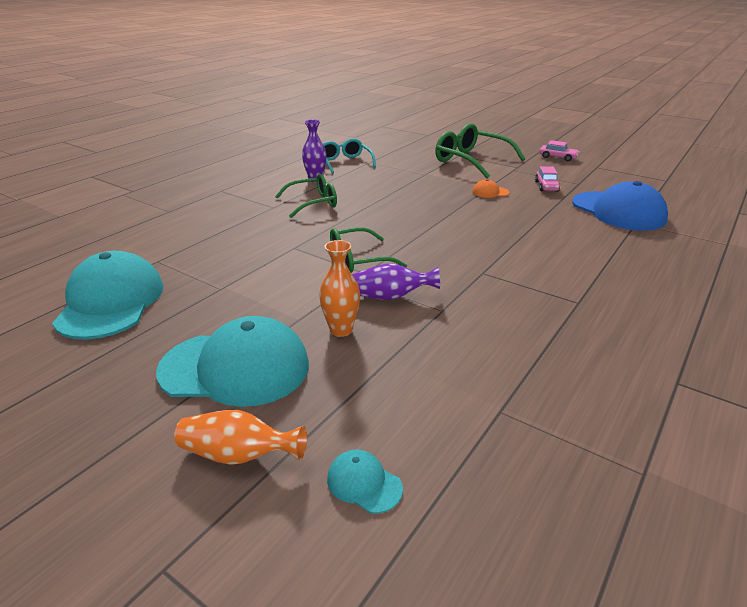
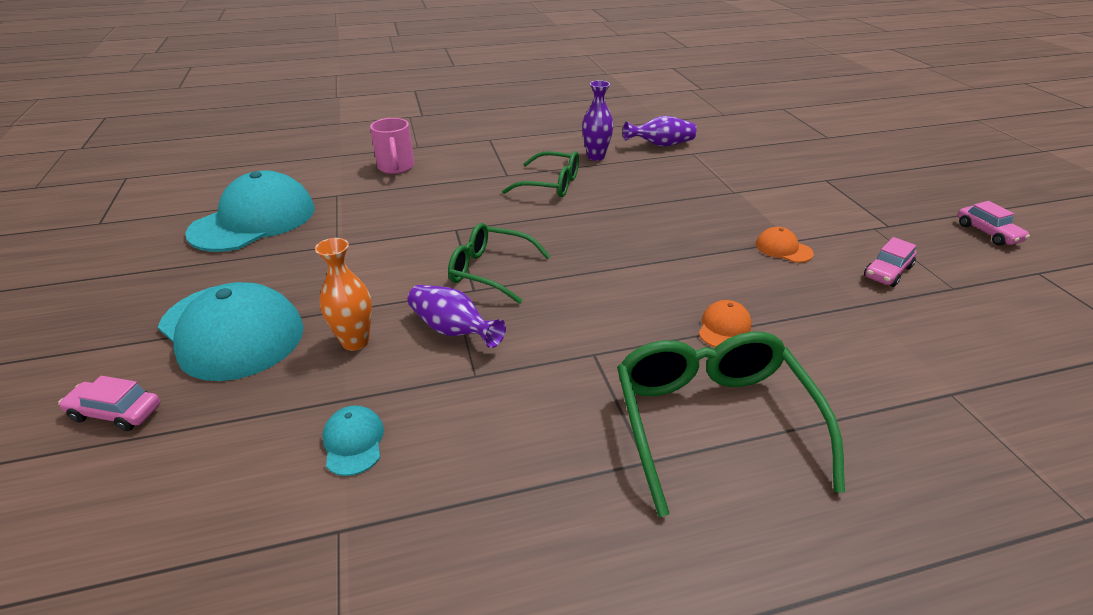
camera: 40 degrees right, 5 degrees up
(176, 229) = (396, 167): none -> pink mug
(238, 455) = (116, 412): orange vase -> pink car
(345, 162) = (661, 145): turquoise glasses -> purple vase
(364, 483) = (135, 508): turquoise cap -> turquoise cap (353, 442)
(471, 160) = (830, 193): green glasses -> green glasses (712, 421)
(520, 235) = (724, 328): none -> orange cap
(618, 211) = (950, 360): blue cap -> none

